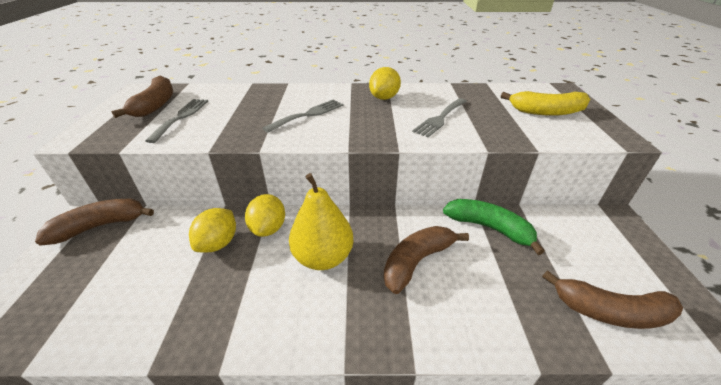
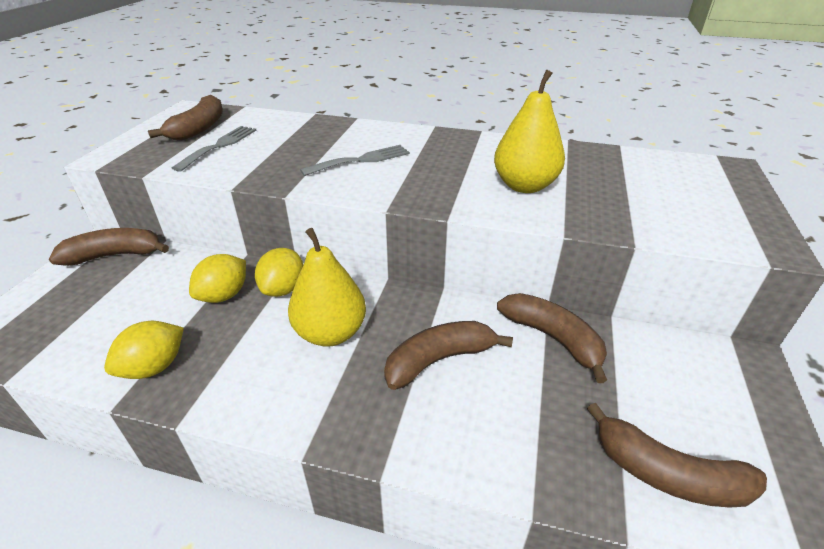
camera: 15 degrees right, 0 degrees up
(384, 98) = (466, 150): yellow lemon -> yellow lemon (154, 367)
(440, 118) = (524, 186): grey fork -> yellow pear
(489, 228) = (552, 338): green banana -> brown banana
(546, 112) = (682, 196): yellow banana -> none

